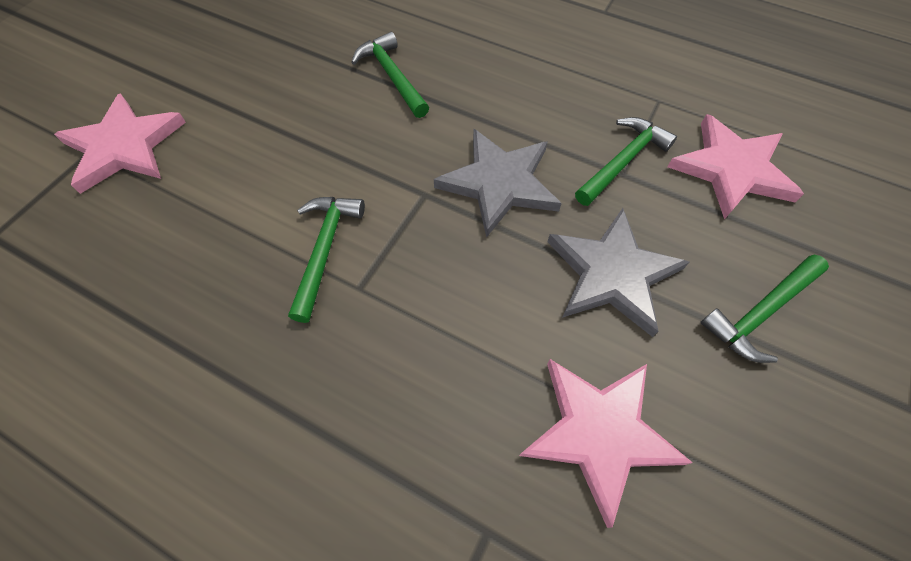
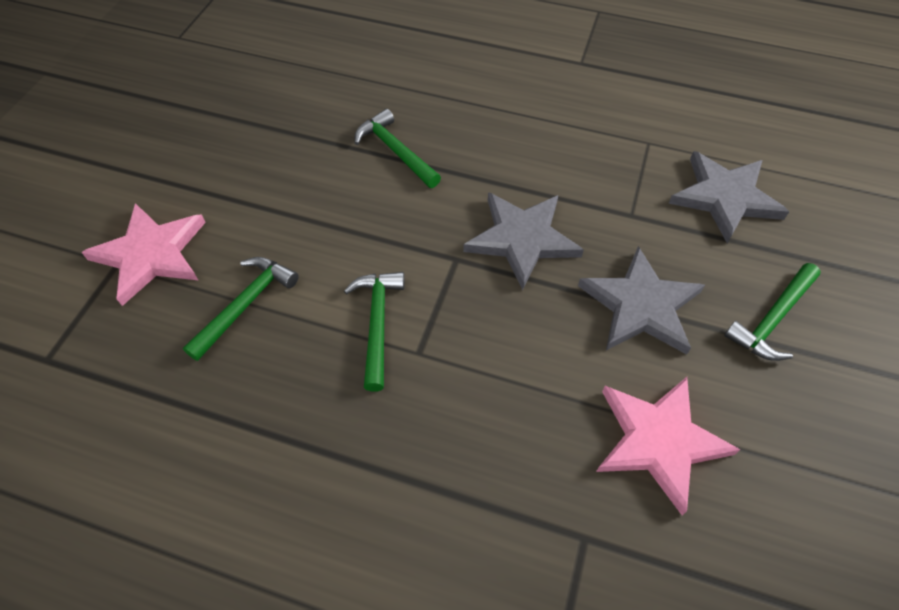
camera: 10 degrees left, 5 degrees down
(623, 161) = (628, 203): green hammer -> green hammer (246, 305)
(732, 169) = (725, 197): pink star -> grey star

